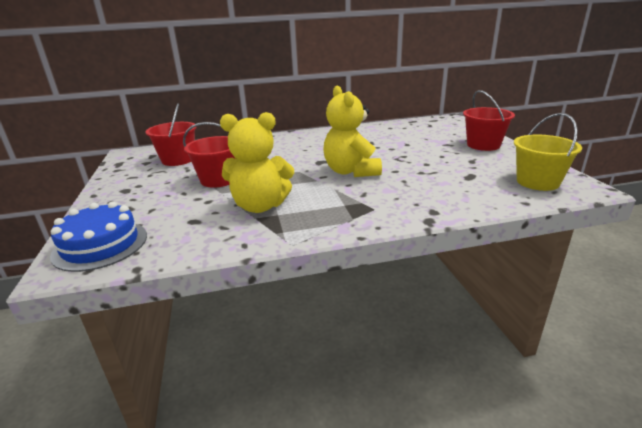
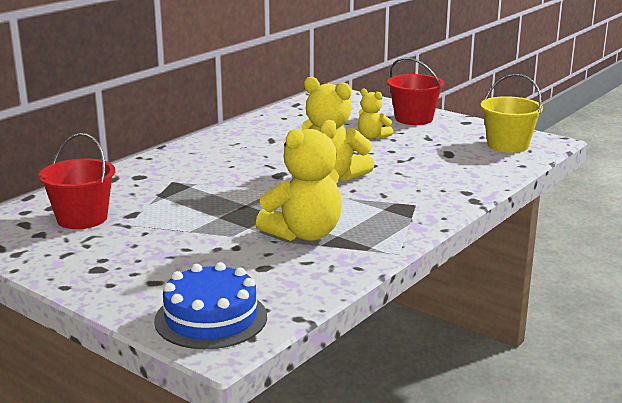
camera: 40 degrees left, 5 degrees down
(218, 180) = (197, 224): red bucket -> none
(429, 151) = (372, 137): none -> yellow teddy bear

